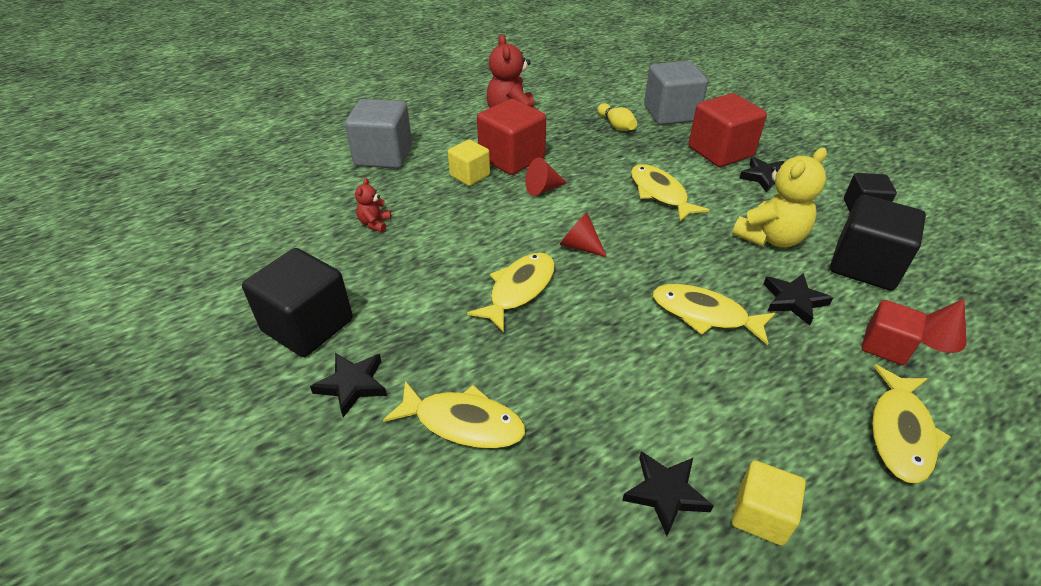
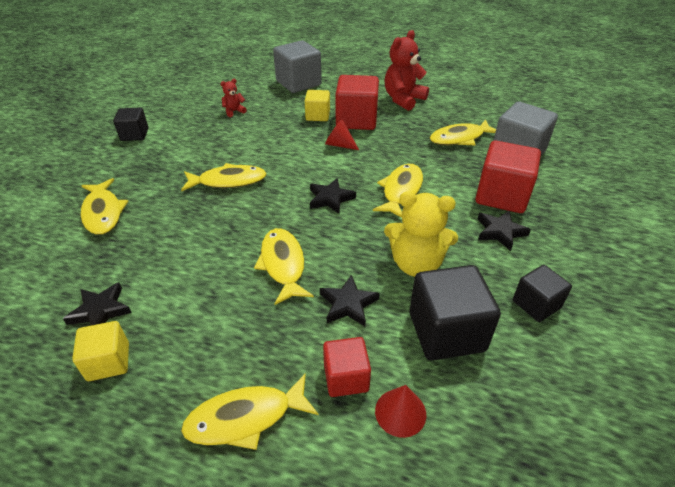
camera: 50 degrees right, 0 degrees up
(308, 325) = (134, 135): black cube -> black cube, size x0.59
(352, 385) = (104, 167): black star -> black star (330, 198)
(580, 246) = (296, 184): red cone -> none
(616, 125) = (460, 138): yellow bowling pin -> yellow fish

